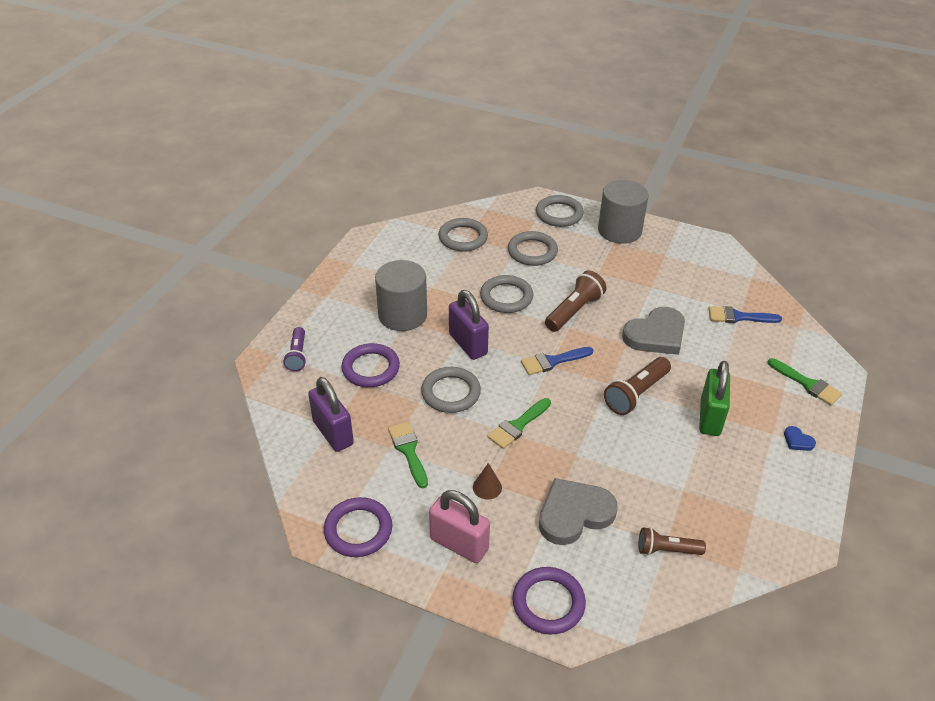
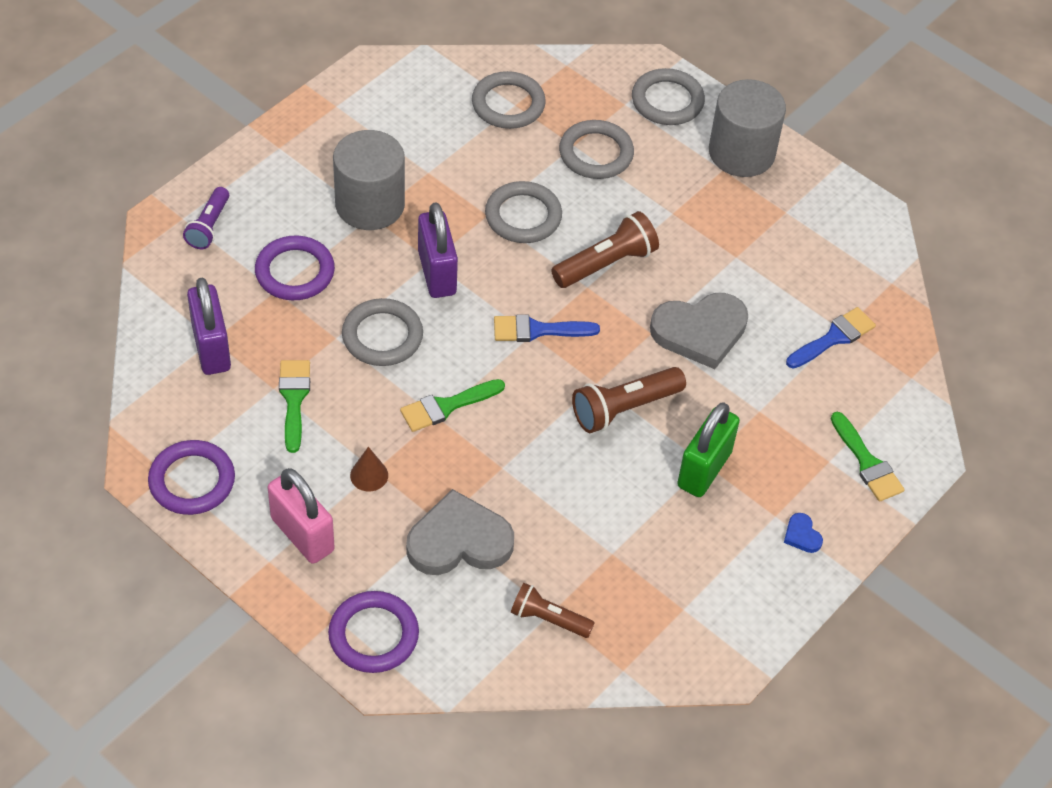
camera: 15 degrees right, 10 degrees up
(738, 317) = (833, 338): blue brush -> blue brush turned 120 degrees clockwise

